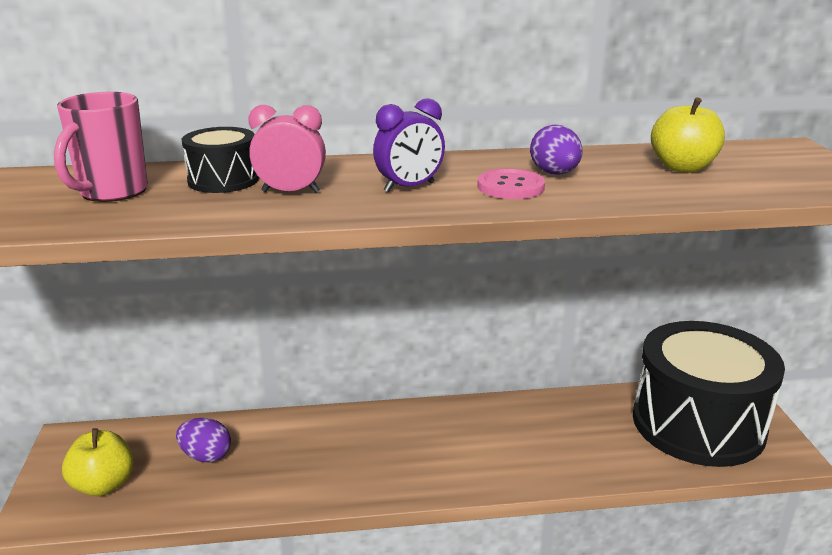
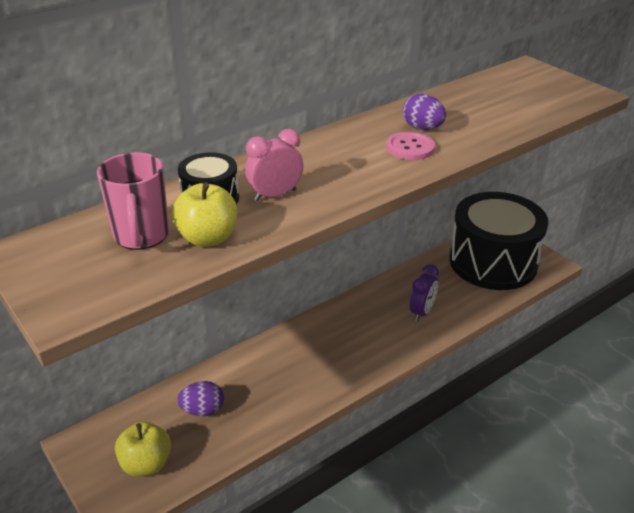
camera: 30 degrees left, 10 degrees up
(409, 187) = (348, 167): purple clock -> purple clock (422, 312)
(682, 167) = (488, 102): yellow apple -> yellow apple (208, 238)

